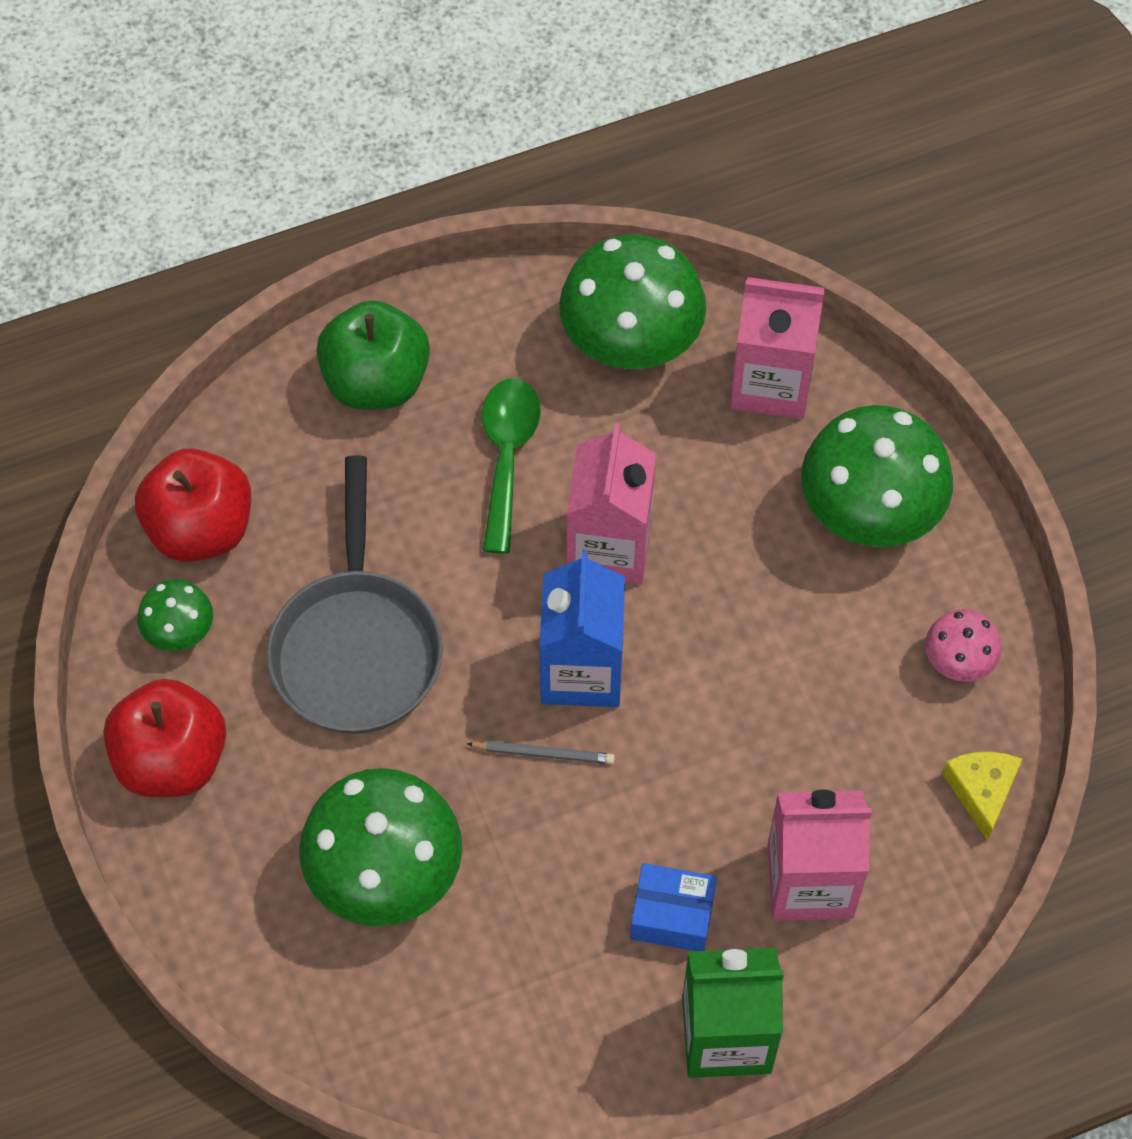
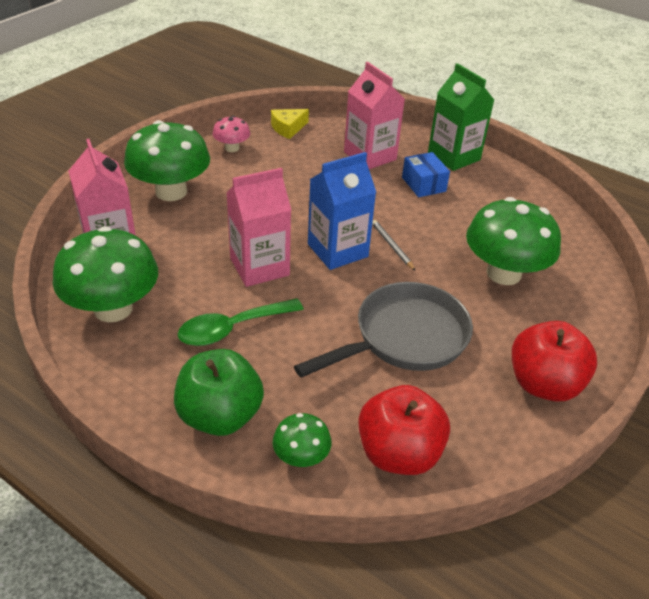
camera: 125 degrees left, 20 degrees down
(179, 631) = (472, 424): green mushroom -> green mushroom (301, 457)

